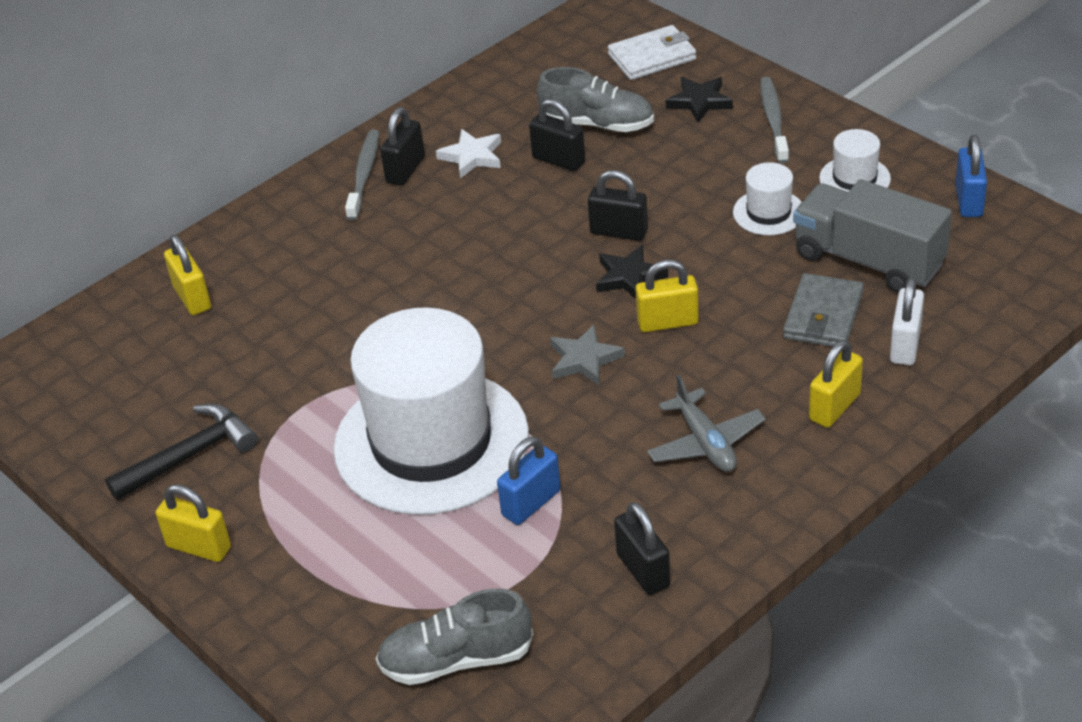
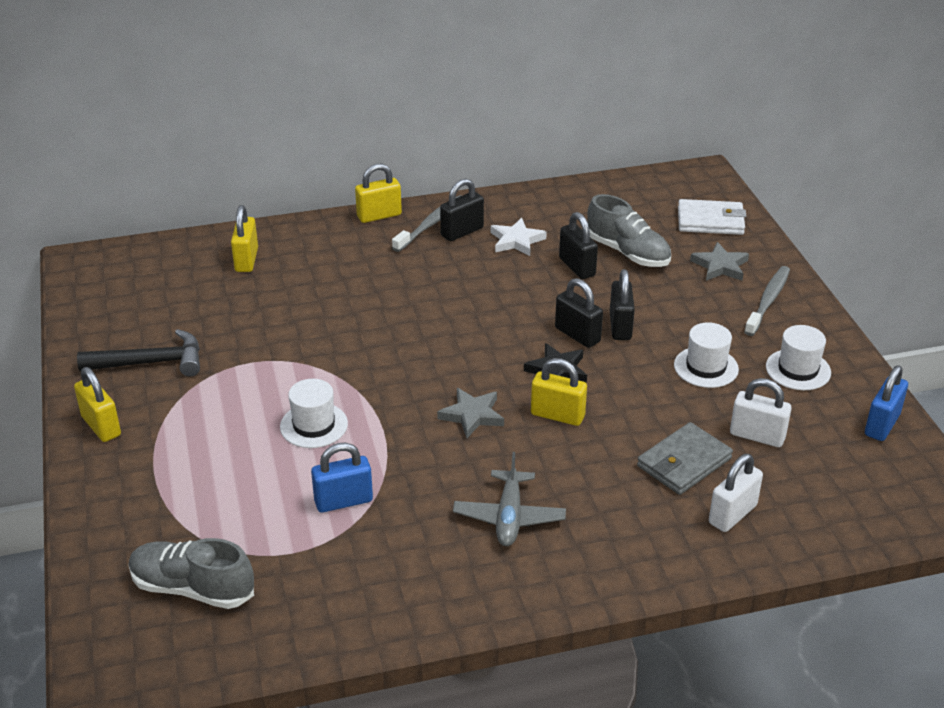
camera: 25 degrees right, 5 degrees down
(431, 442) = (314, 425): white hat -> white hat, size x0.41
(643, 570) = (380, 590): black padlock -> black padlock (620, 326)
(699, 102) = (720, 266): black star -> grey star
(834, 407) = (633, 536): yellow padlock -> yellow padlock (379, 216)
(868, 260) = (757, 436): grey truck -> white padlock

